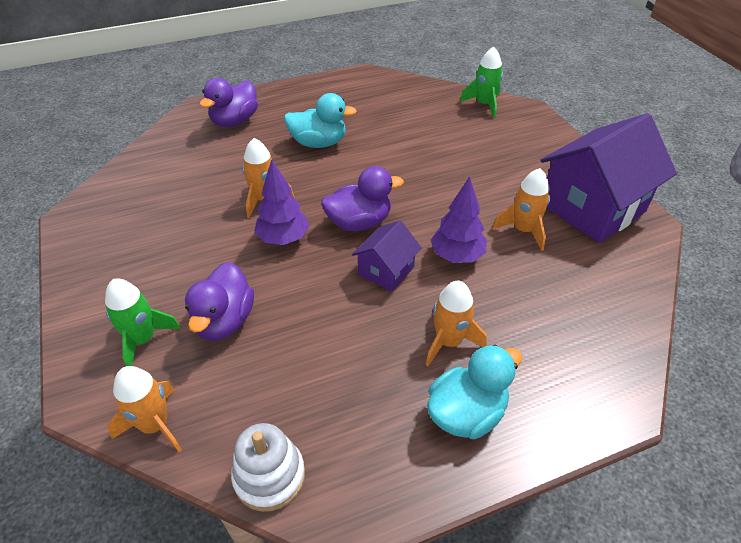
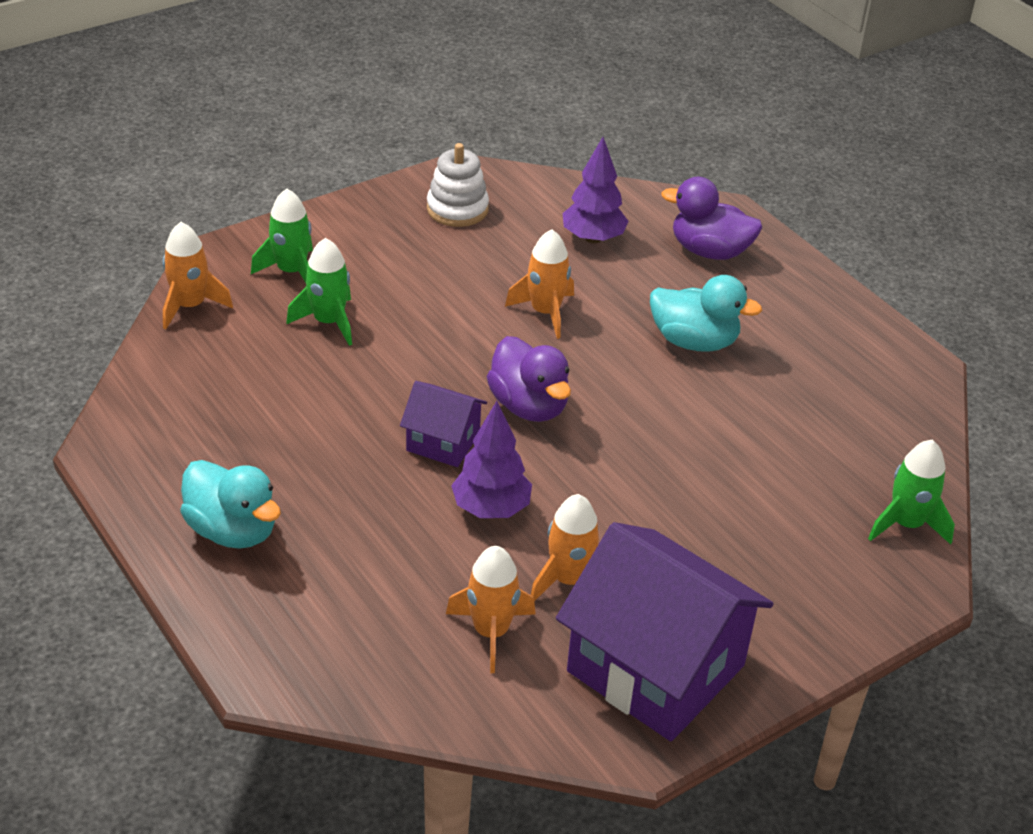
camera: 75 degrees right, 5 degrees down
(224, 321) = (329, 322): purple duck -> green rocket
(269, 476) = (143, 391): white stacking toy -> white stacking toy (457, 209)
(283, 238) = (475, 342): purple tree -> purple tree (593, 238)
(319, 143) = (694, 341): turquoise duck -> turquoise duck turned 60 degrees counterclockwise
(449, 341) = (335, 509): orange rocket -> orange rocket (491, 632)

